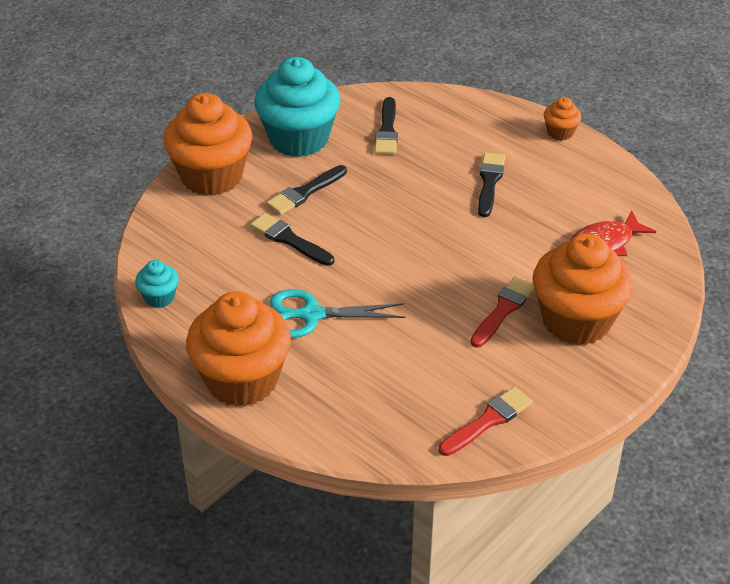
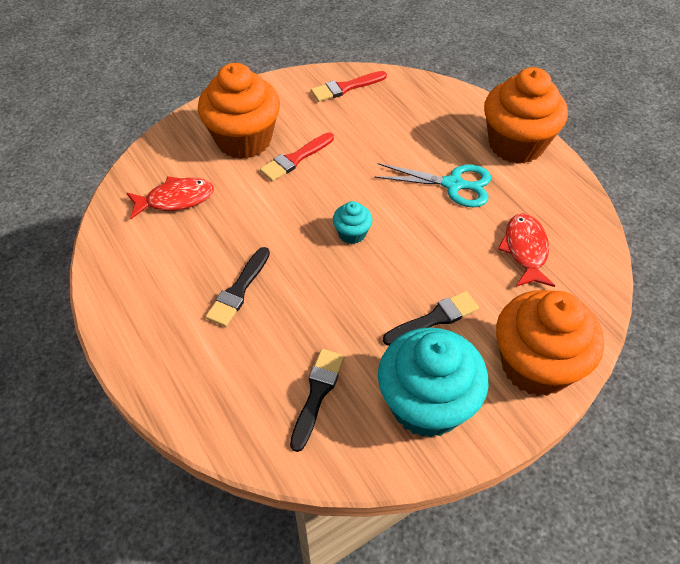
camera: 165 degrees left, 10 degrees up
(159, 297) = (586, 226): turquoise cupcake -> turquoise cupcake (352, 233)
(224, 262) = (525, 250): none -> red fish
(289, 239) = (460, 263): black brush -> none
(560, 132) = (124, 343): orange cupcake -> none

